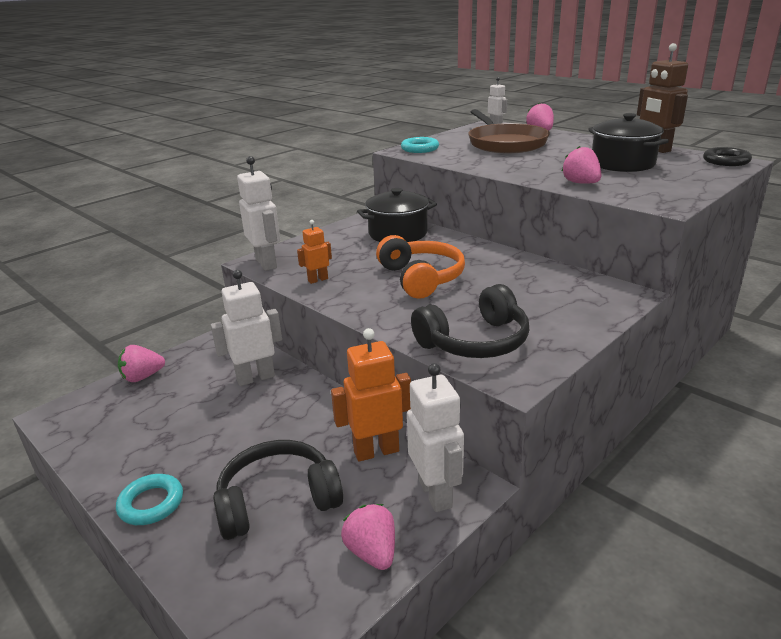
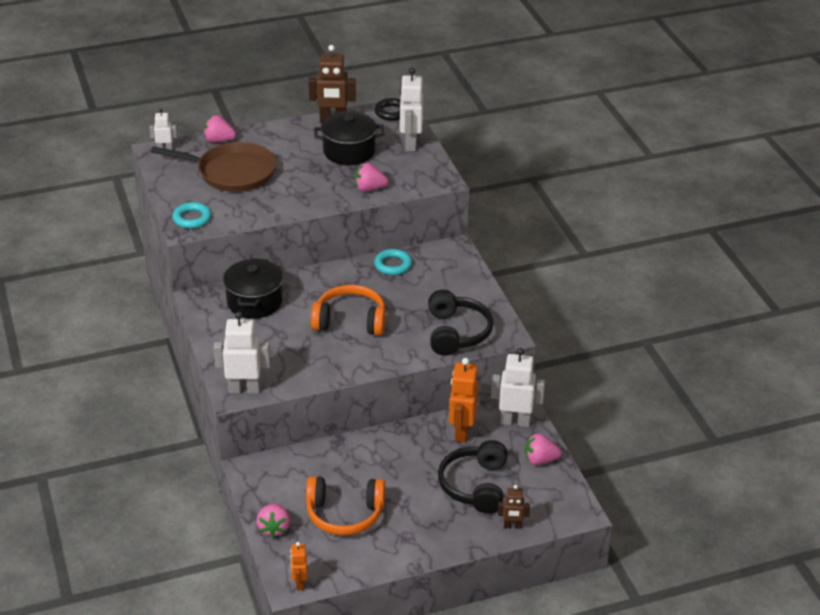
camera: 65 degrees left, 10 degrees up
(151, 503) = (438, 541): turquoise ring -> turquoise ring (393, 265)
(180, 412) = (345, 514): none -> orange headphones
(207, 573) = (512, 526): none -> brown robot
(255, 377) = (330, 465): white robot -> white robot (410, 144)
(318, 280) = (304, 370): orange robot -> orange robot (299, 583)

